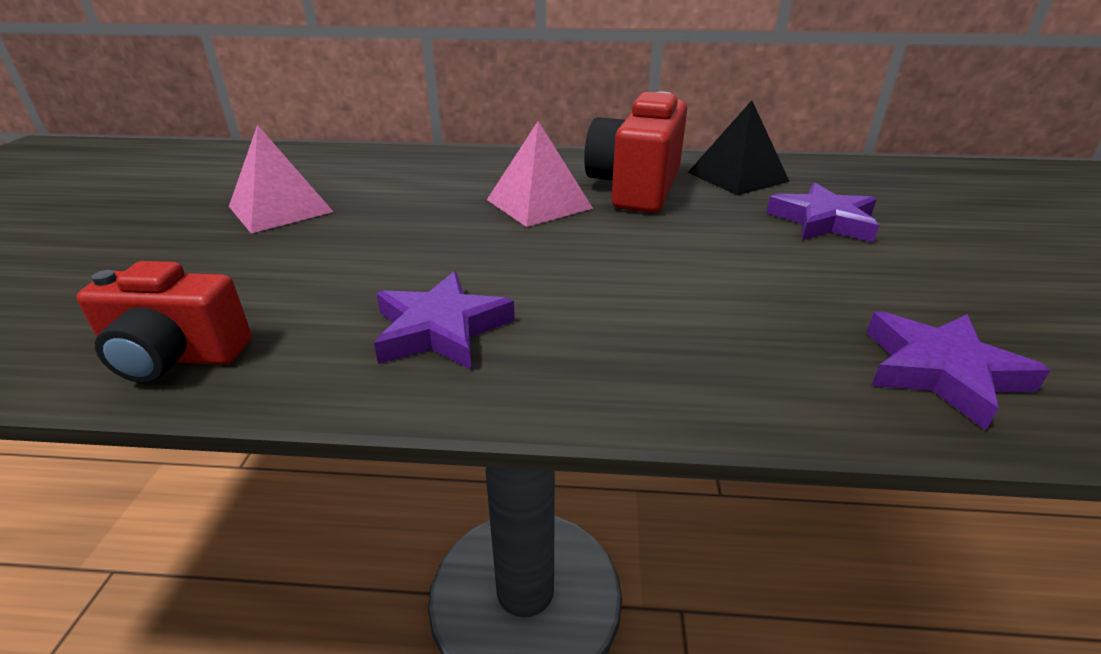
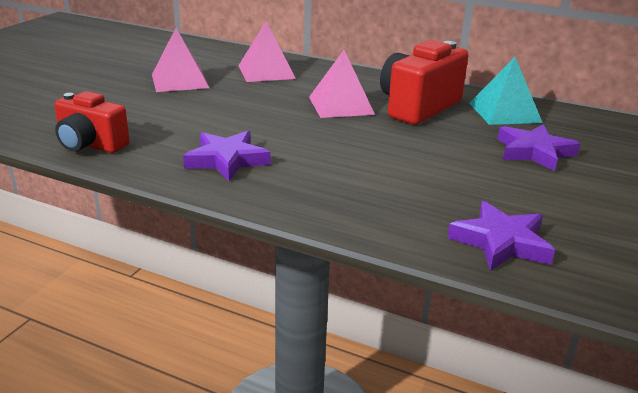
camera: 20 degrees right, 5 degrees down
(401, 174) = (266, 72): none -> pink pyramid
(737, 176) = (504, 112): black pyramid -> turquoise pyramid

